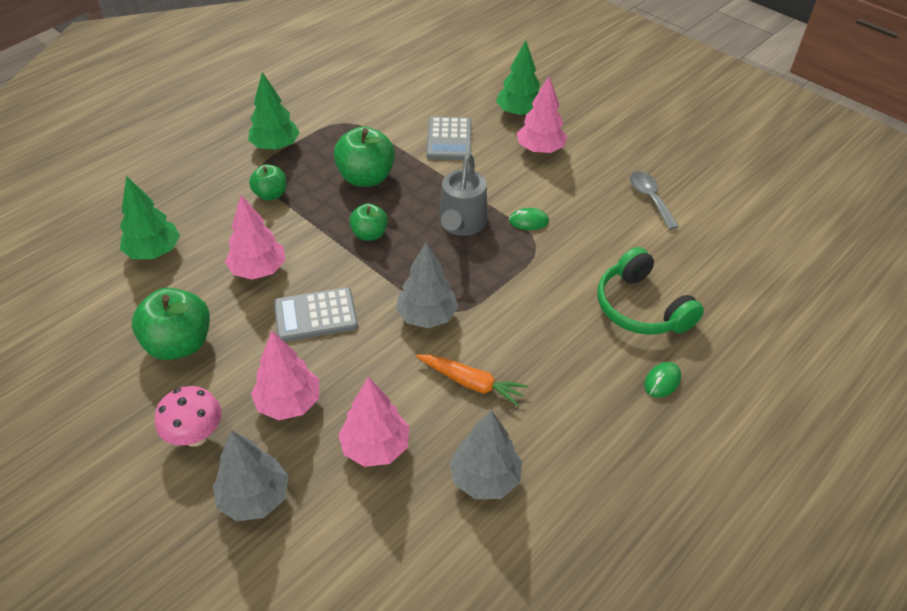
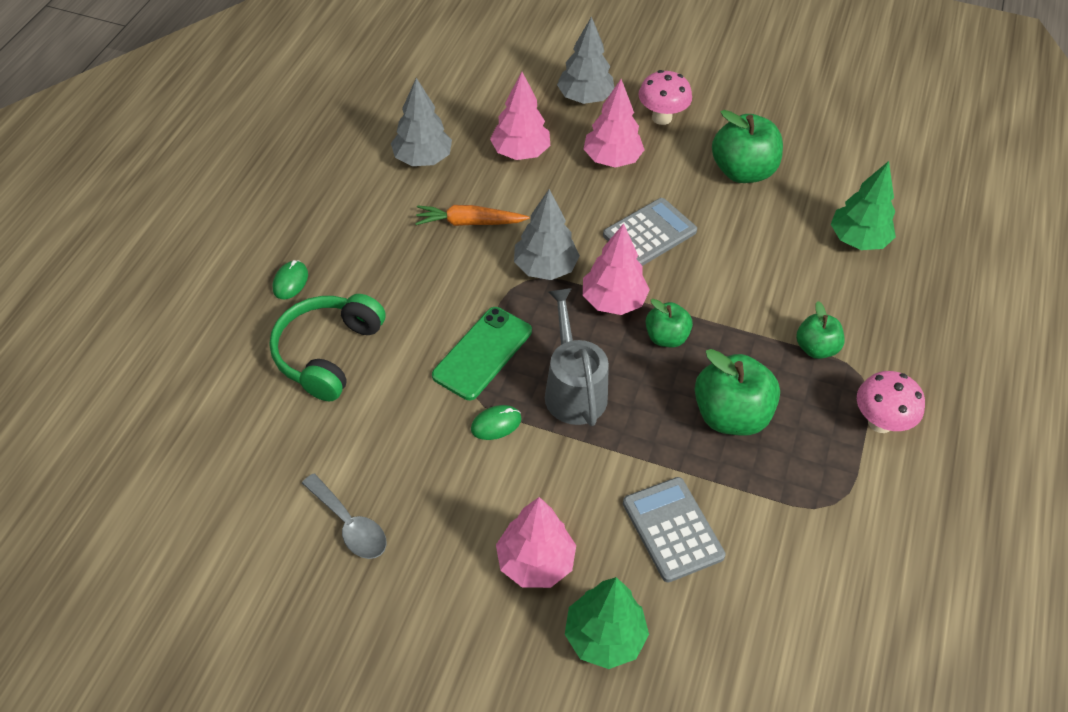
camera: 155 degrees right, 5 degrees up
(258, 270) = (742, 257): pink tree -> pink tree (613, 301)
(276, 146) = (880, 422): green tree -> pink mushroom
(515, 268) = (482, 353): none -> green phone
(641, 308) = (327, 353): green headphones -> green headphones turned 105 degrees counterclockwise

